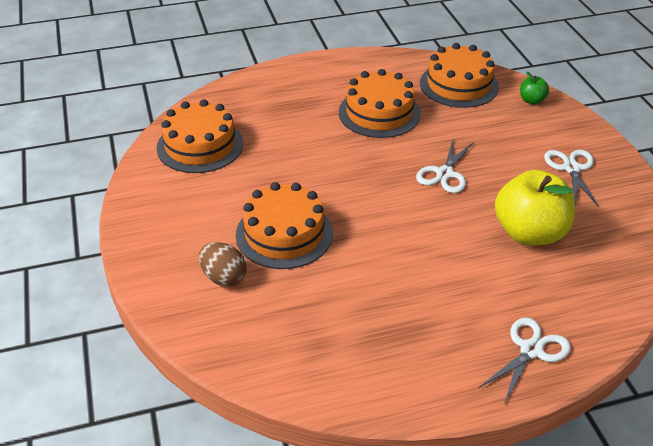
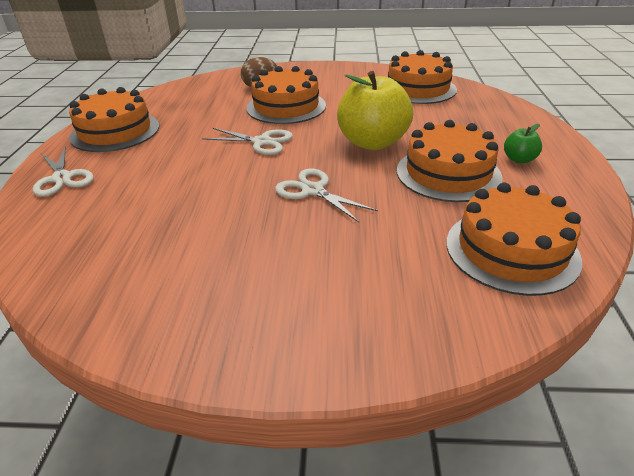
camera: 110 degrees right, 5 degrees down
(415, 365) = (115, 131): none -> orange cake
(529, 233) = (180, 219): yellow apple -> yellow apple (372, 142)
(531, 100) = (453, 319): green apple -> green apple (519, 159)
(571, 168) = (258, 296): white scissors -> white scissors (261, 142)

